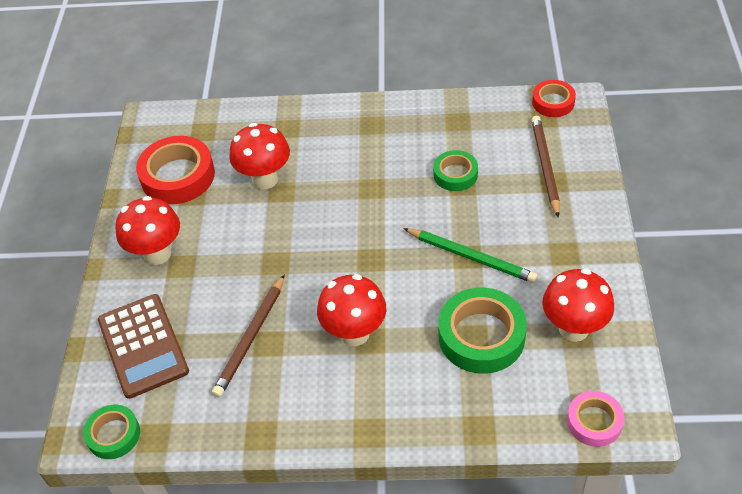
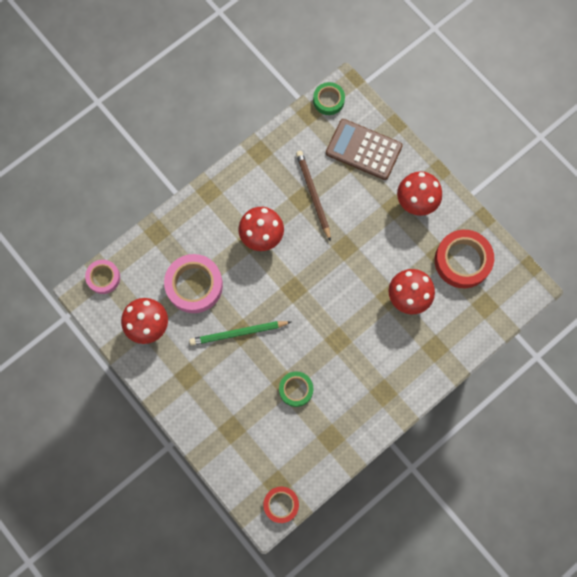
camera: 135 degrees right, 25 degrees up
(481, 336) = (194, 285): green tape -> pink tape
(545, 166) = (245, 438): brown pencil -> none

